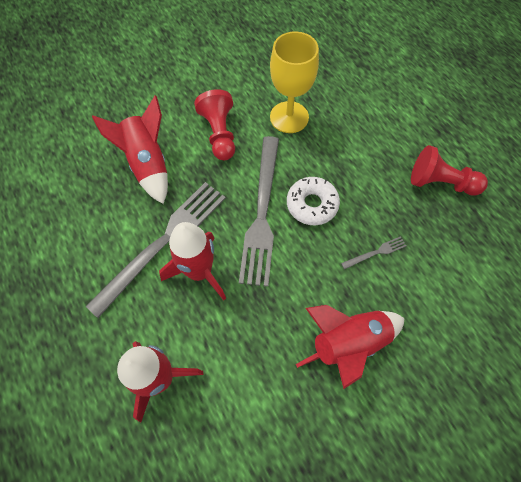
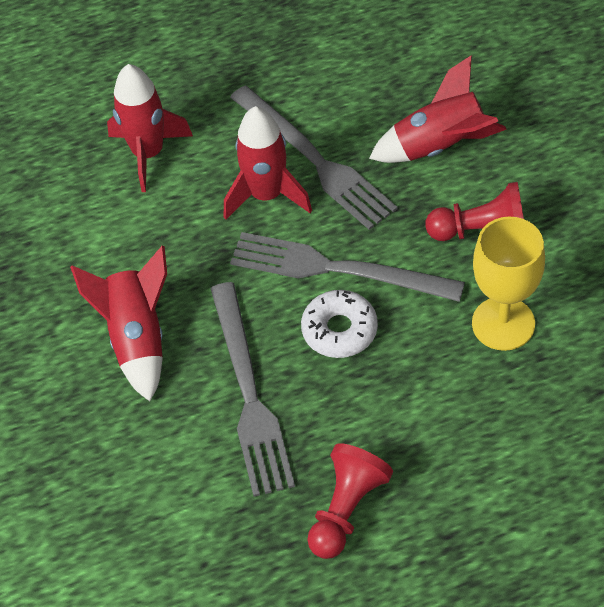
camera: 105 degrees right, 10 degrees down
(376, 252) = (249, 394): grey fork -> grey fork, size x2.49

